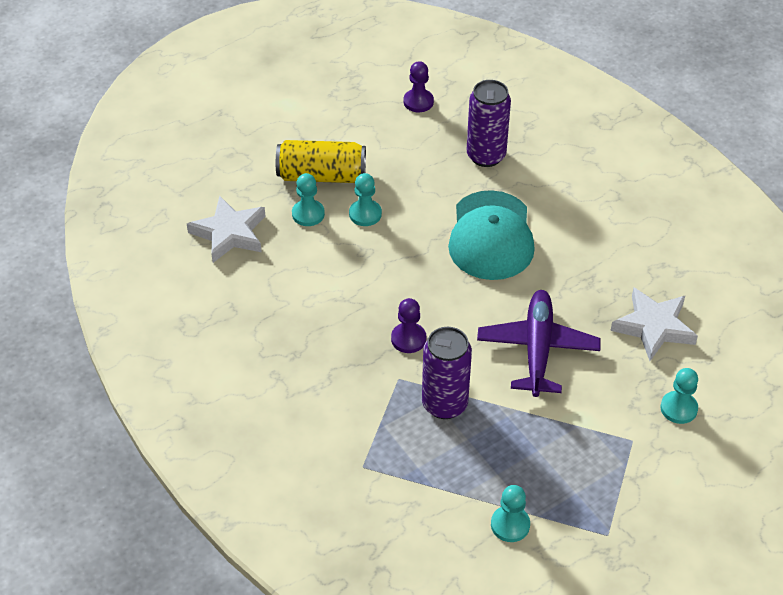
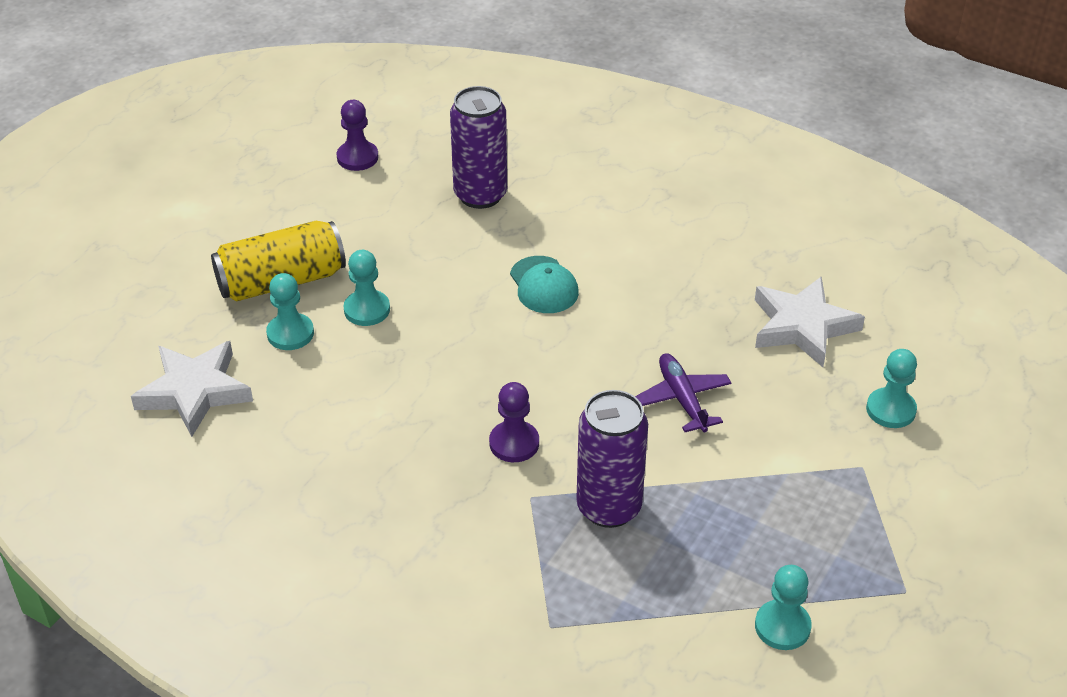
camera: 25 degrees left, 5 degrees down
(491, 236) = (544, 285): turquoise cap -> turquoise cap, size x0.52
(537, 349) = (682, 399): purple plane -> purple plane, size x0.60

